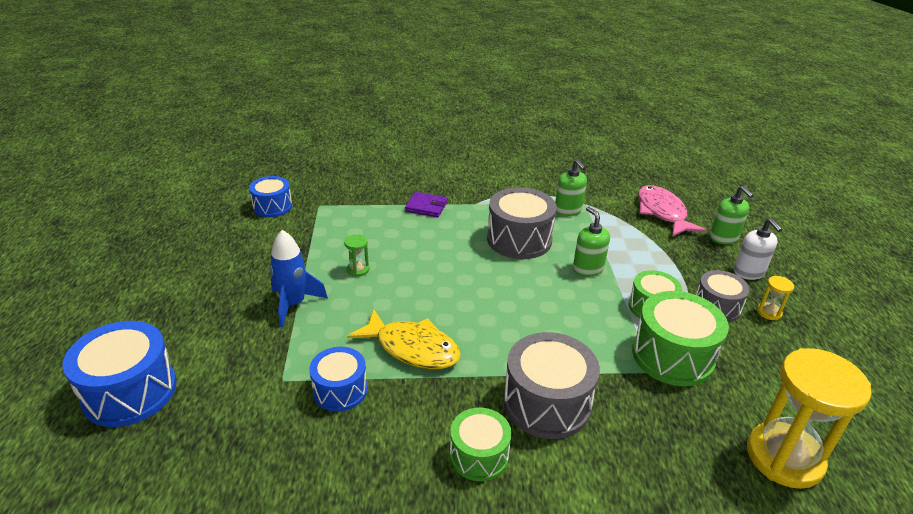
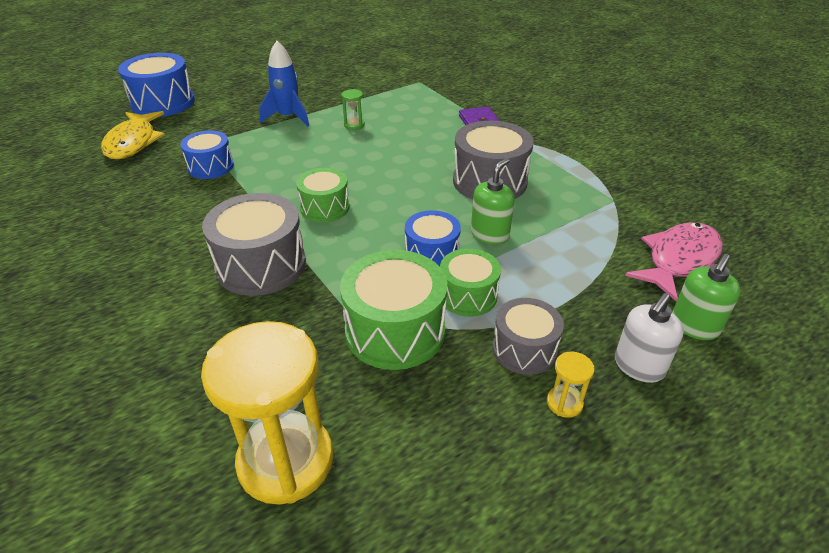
camera: 60 degrees right, 5 degrees up
(272, 206) = (394, 68): blue drum -> blue drum (432, 254)
(412, 348) = (279, 179): yellow fish -> yellow fish (133, 142)
(479, 455) = (177, 248): green drum -> green drum (325, 207)
(568, 210) = (583, 194): green soap dispenser -> none

